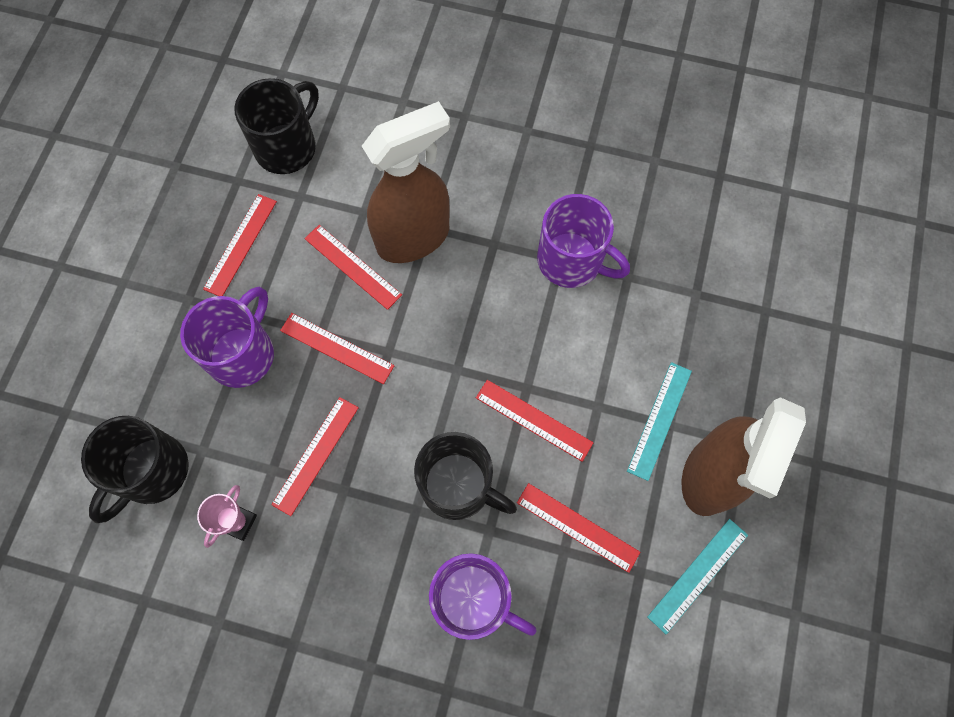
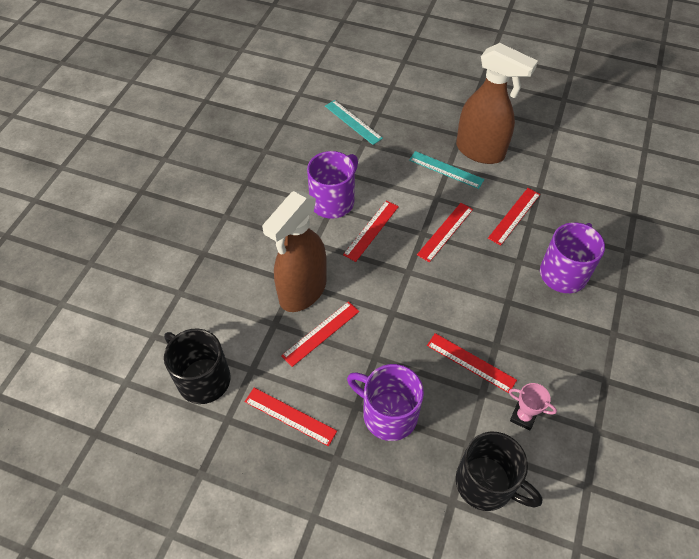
camera: 85 degrees left, 15 degrees down
(336, 348) = (388, 346): red ruler -> red ruler (371, 230)
(414, 238) = (302, 291): brown spray bottle -> brown spray bottle turned 120 degrees counterclockwise
(458, 486) = (490, 276): black mug -> none
(697, 575) = (538, 164): turquoise ruler -> turquoise ruler (353, 122)

